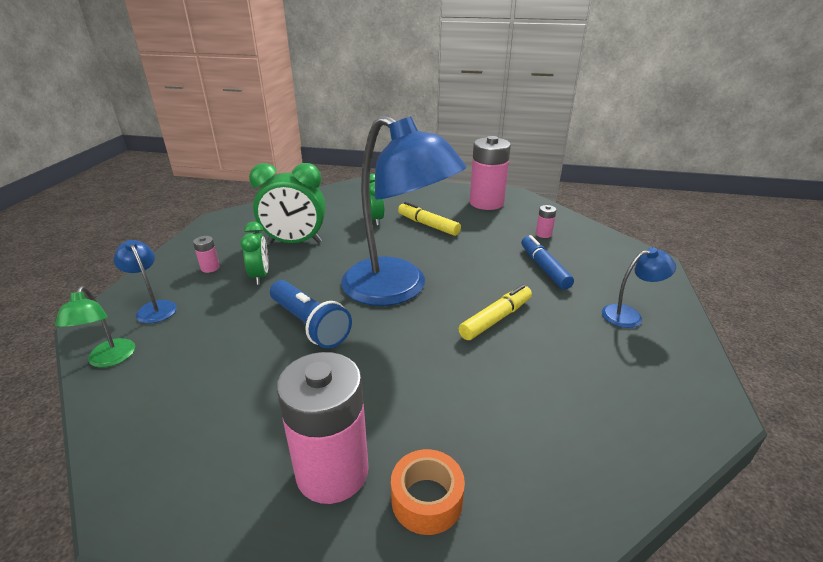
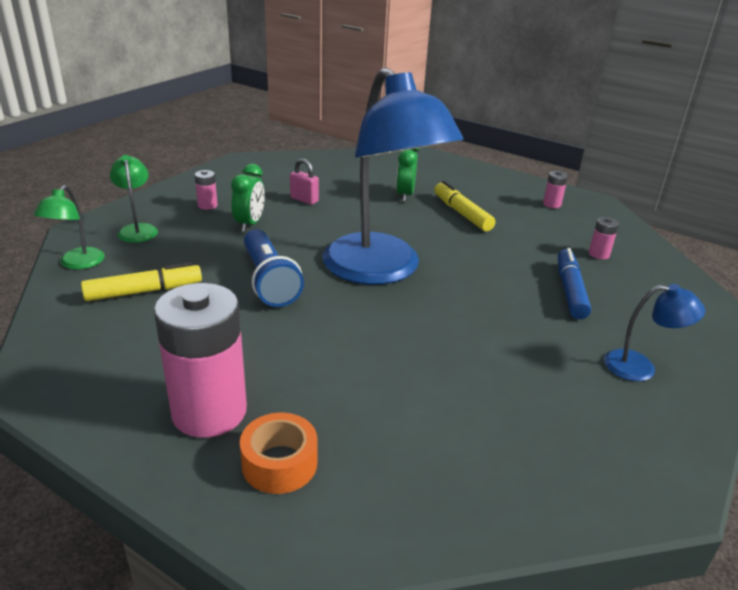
camera: 20 degrees right, 0 degrees up
(154, 308) = (137, 229): blue lamp -> green lamp
(295, 242) = (304, 200): green clock -> pink padlock
(486, 203) = (551, 204): pink battery -> pink battery, size x0.41
(496, 319) = (470, 327): yellow marker -> yellow marker (144, 291)

